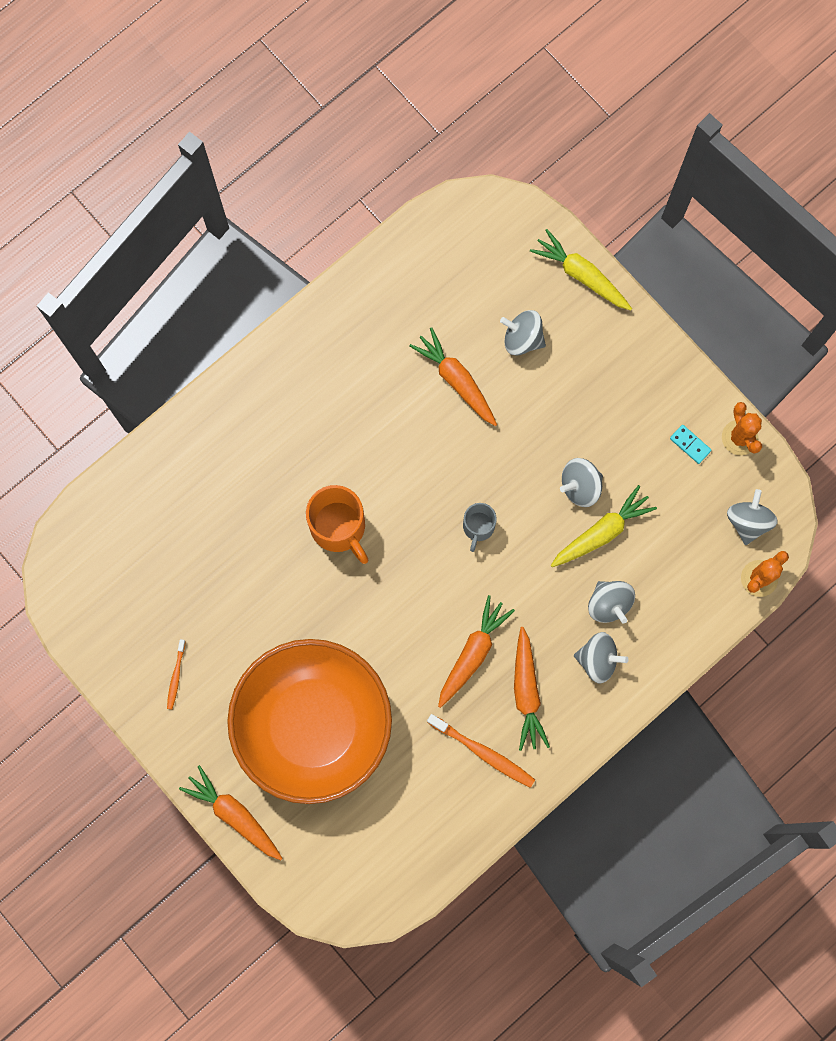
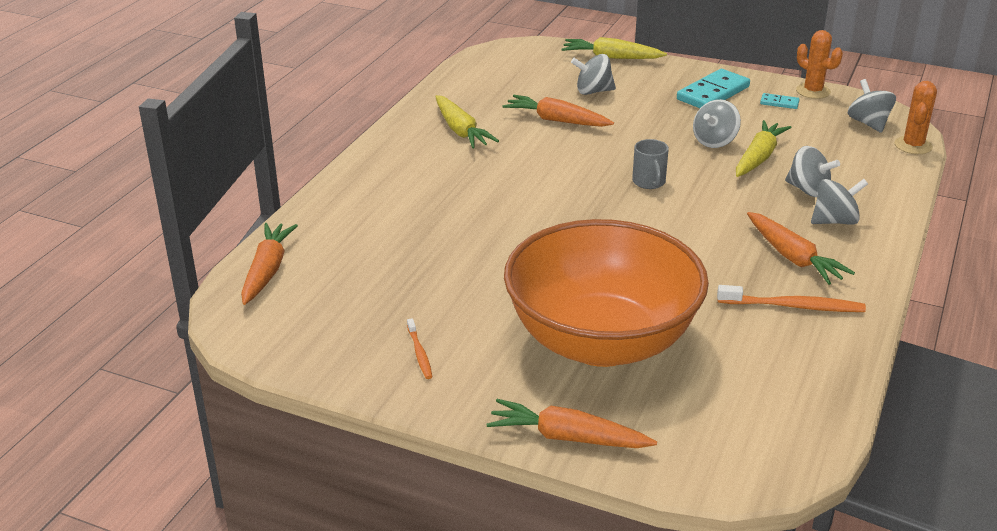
camera: 25 degrees left, 45 degrees down
(339, 527) = (519, 215): orange mug -> none
(357, 359) = (461, 131): none -> yellow carrot
(473, 653) = (717, 249): orange carrot -> orange carrot (267, 270)
(637, 396) = (713, 93): none -> turquoise domino

